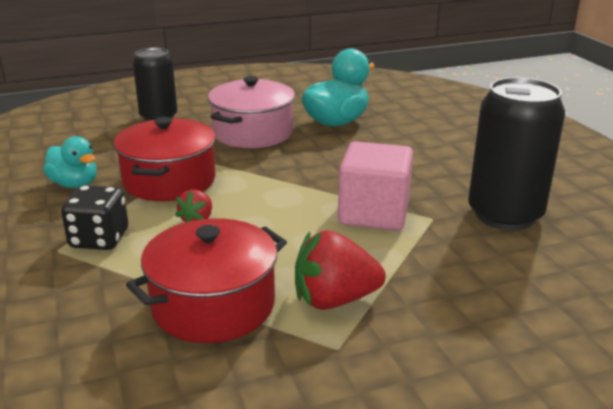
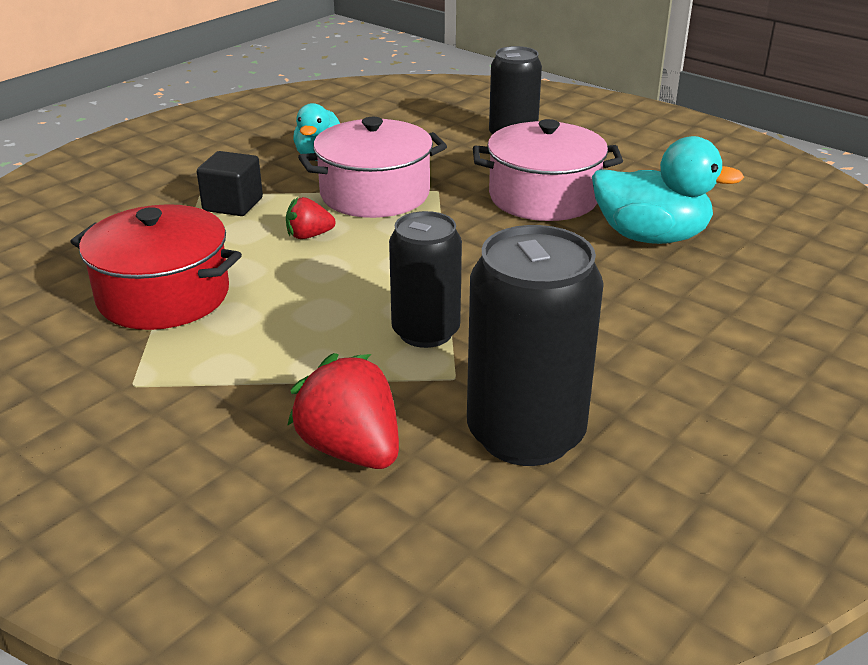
camera: 60 degrees right, 5 degrees up
(99, 239) = (233, 204): black dice -> black cube
(169, 181) = (375, 194): red pot -> pink pot
(334, 300) = (217, 358): red strawberry -> red strawberry (351, 449)
(374, 213) = (425, 332): pink cube -> black can

